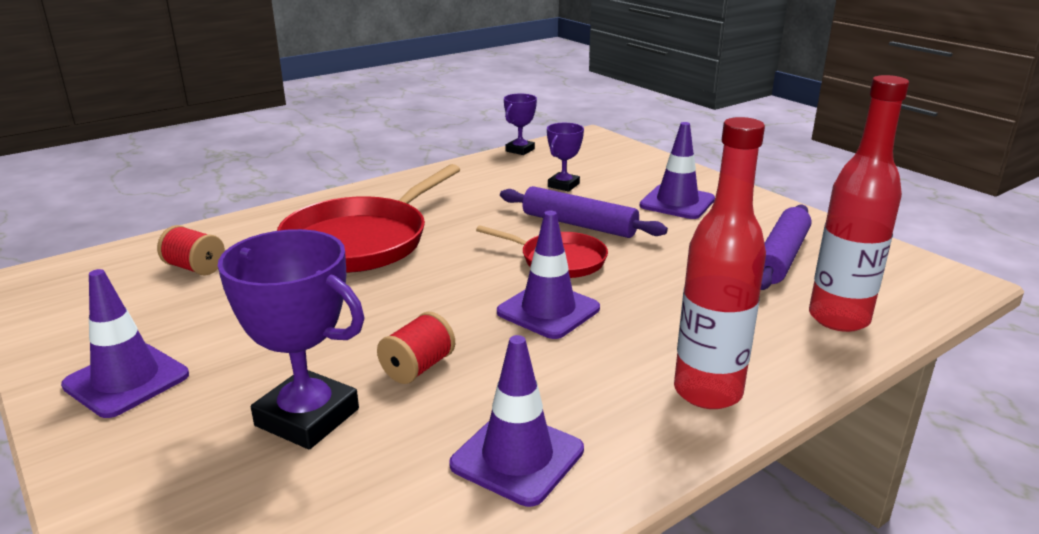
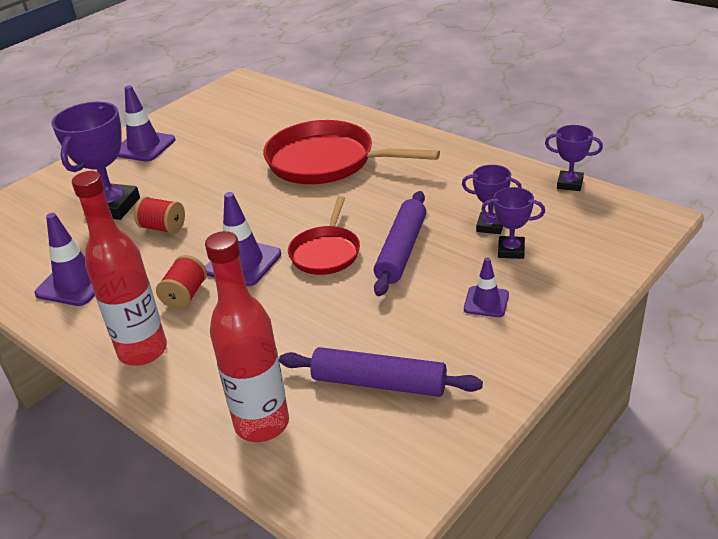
camera: 80 degrees right, 10 degrees up
(195, 268) = (268, 120): red spool -> red spool (185, 295)
(607, 184) = (511, 250): none -> purple trophy
(677, 202) = (486, 302): purple traffic cone -> purple traffic cone, size x0.60

